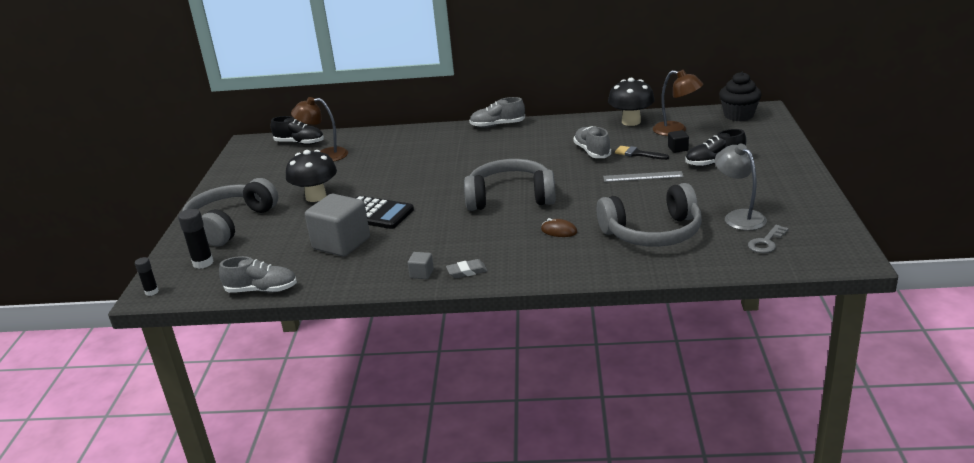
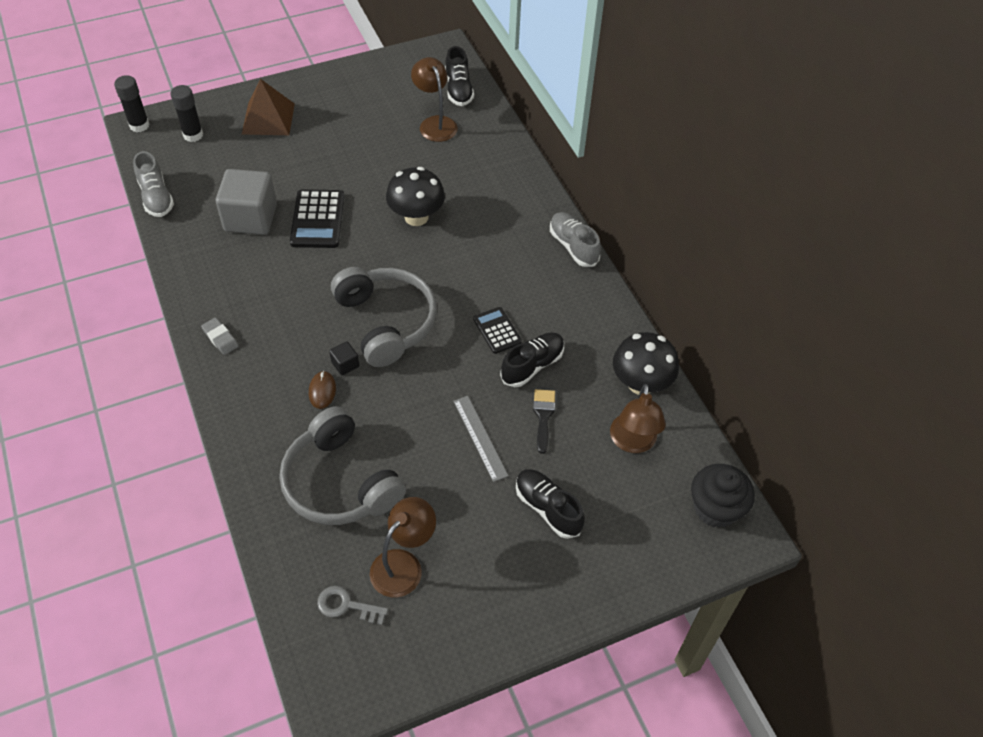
camera: 60 degrees right, 25 degrees up
(151, 292) = (139, 125): black glue stick -> black glue stick, size x1.61
(230, 223) = (268, 118): grey headphones -> brown pyramid
(316, 196) = (340, 157): black mushroom -> black mushroom (416, 217)
(421, 274) = (208, 303): grey cube -> none
(551, 159) = (497, 330): none -> black calculator
(592, 152) = (532, 366): grey shoe -> black shoe
(678, 149) = (575, 457): black cube -> black cube (345, 364)
(739, 217) = (403, 565): grey lamp -> brown lamp

